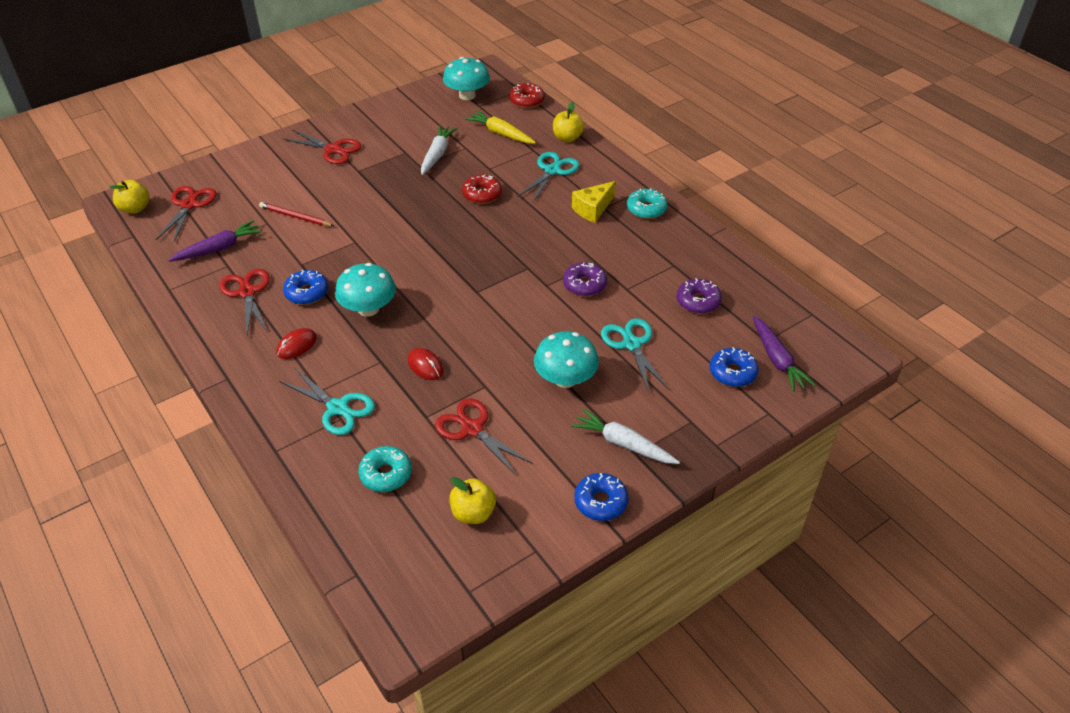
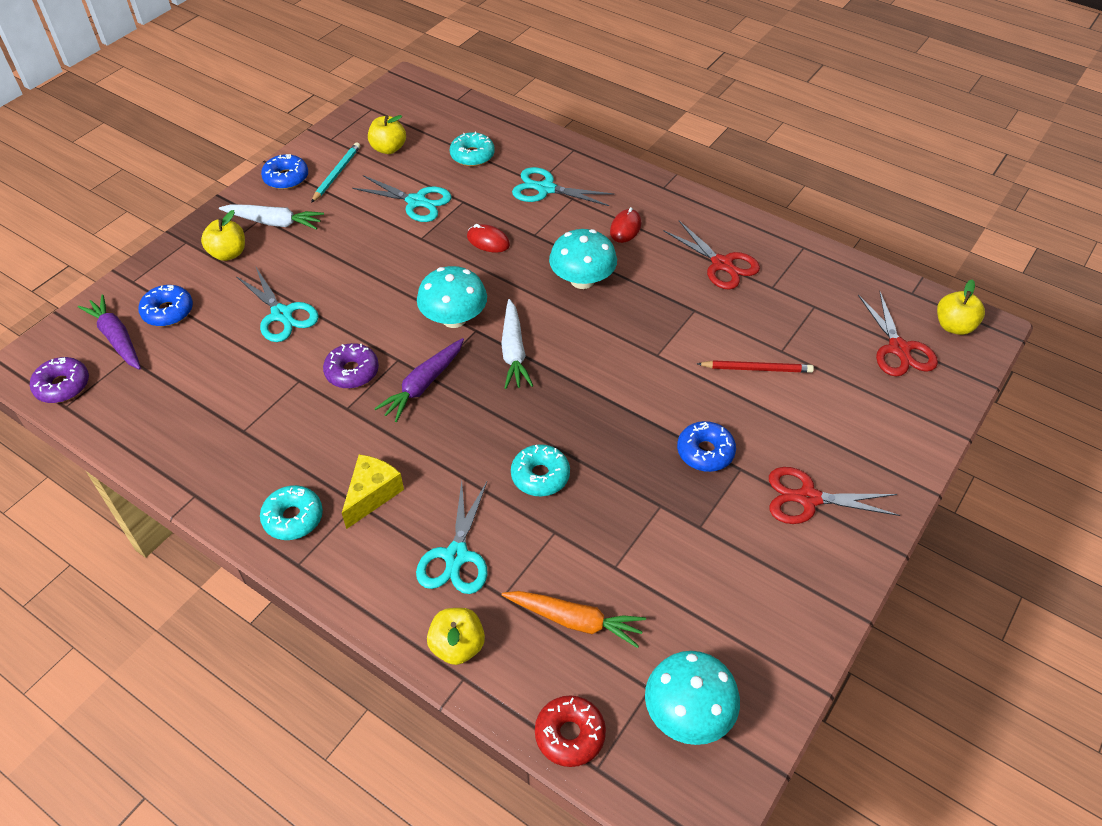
camera: 160 degrees right, 5 degrees up
(218, 248) = (802, 303): purple carrot -> purple carrot (423, 385)
(307, 293) = (660, 280): blue donut -> blue donut (705, 452)
(437, 155) = (649, 536): white carrot -> white carrot (513, 351)
(472, 429) = (416, 202): red scissors -> turquoise scissors
(482, 194) = (540, 476): red donut -> turquoise donut
(501, 133) = (574, 620): yellow carrot -> orange carrot
(543, 491) = (336, 174): none -> turquoise pencil
(565, 379) = (344, 263): turquoise mushroom -> turquoise mushroom (454, 318)
(674, 419) = (228, 253): none -> yellow apple
(698, 302) = (209, 385): purple donut -> purple donut (62, 386)

